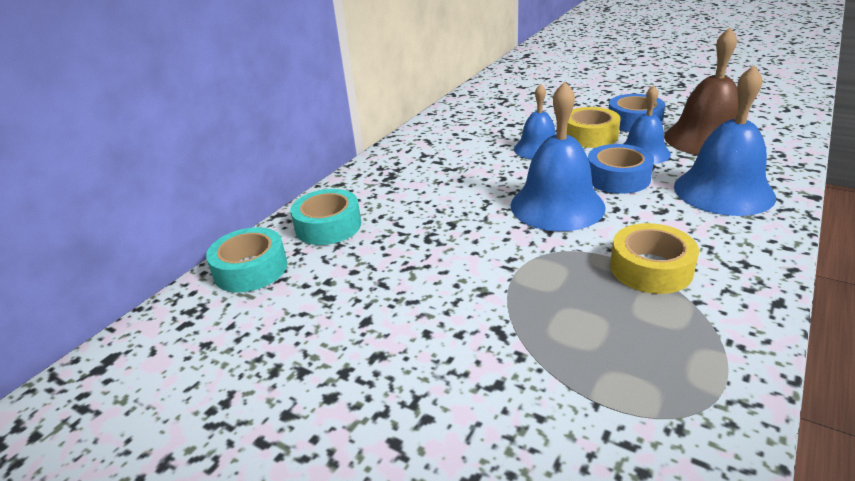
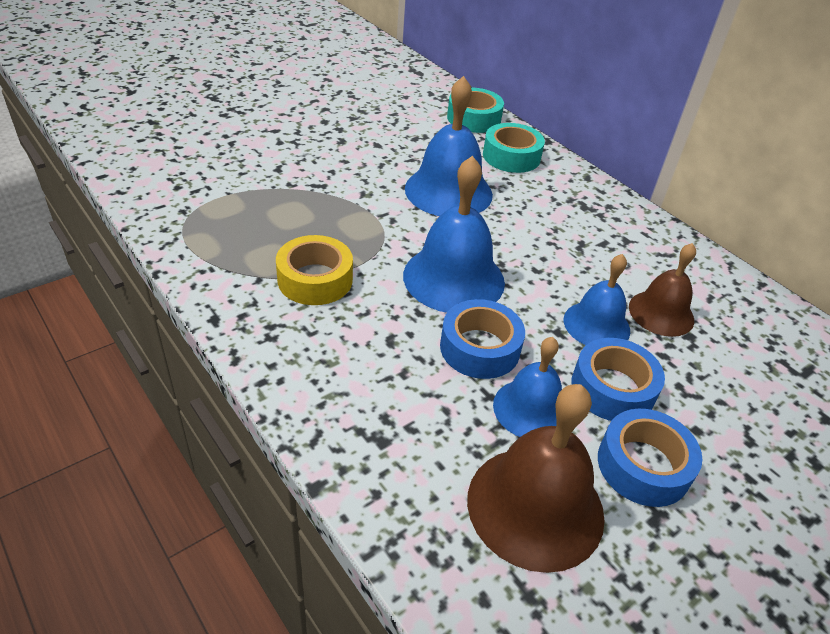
camera: 105 degrees right, 10 degrees up
(499, 133) = (661, 313): none -> brown bell
(590, 136) = (612, 389): yellow tape -> blue tape
(723, 191) = (389, 413): blue bell -> blue bell (448, 191)

